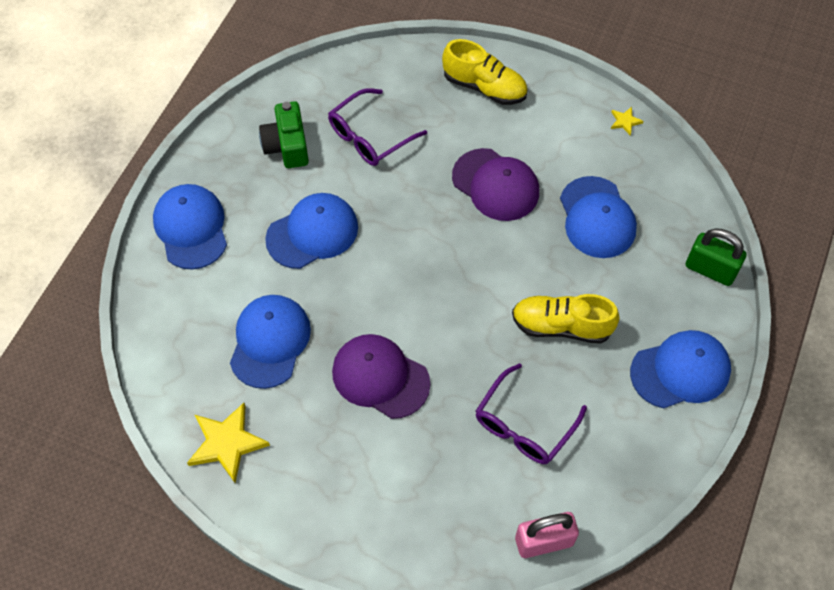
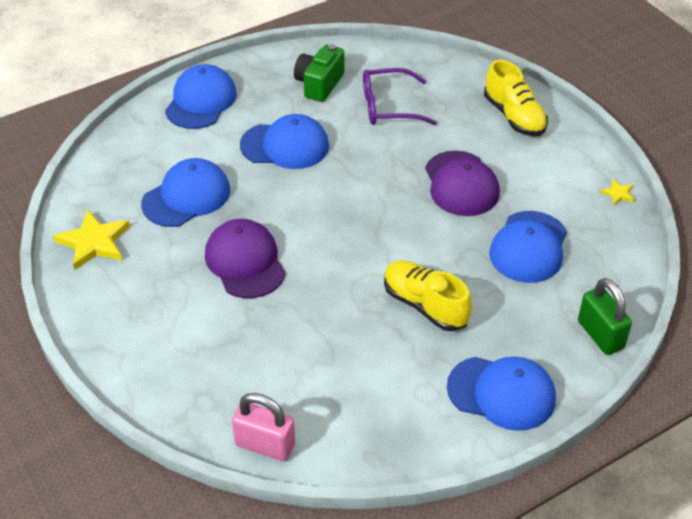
camera: 35 degrees right, 15 degrees down
(524, 425) = (327, 355): purple glasses -> none

